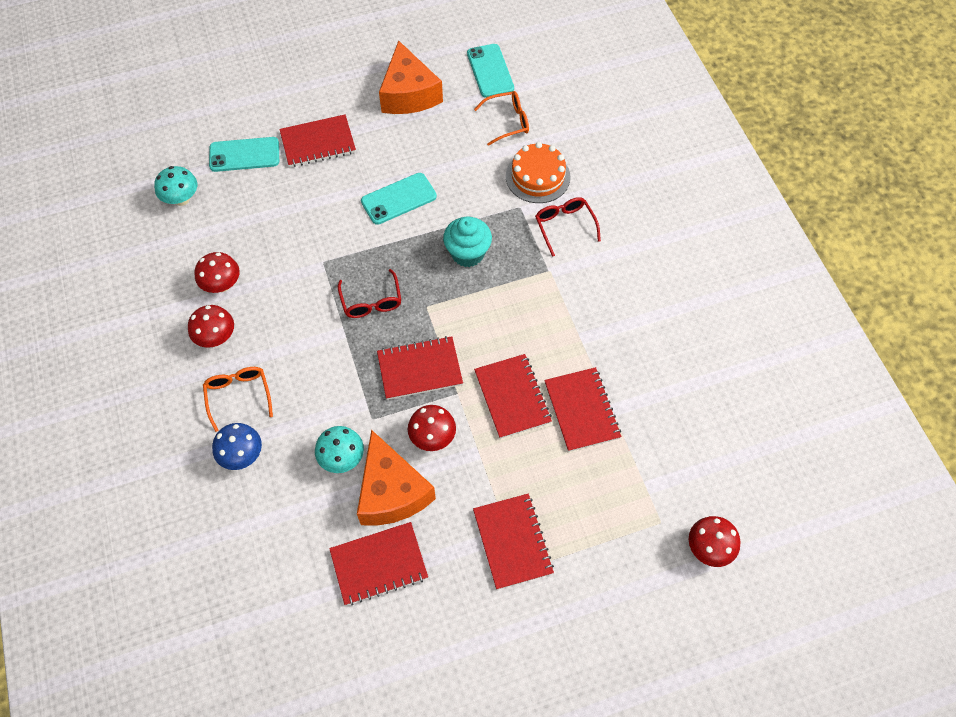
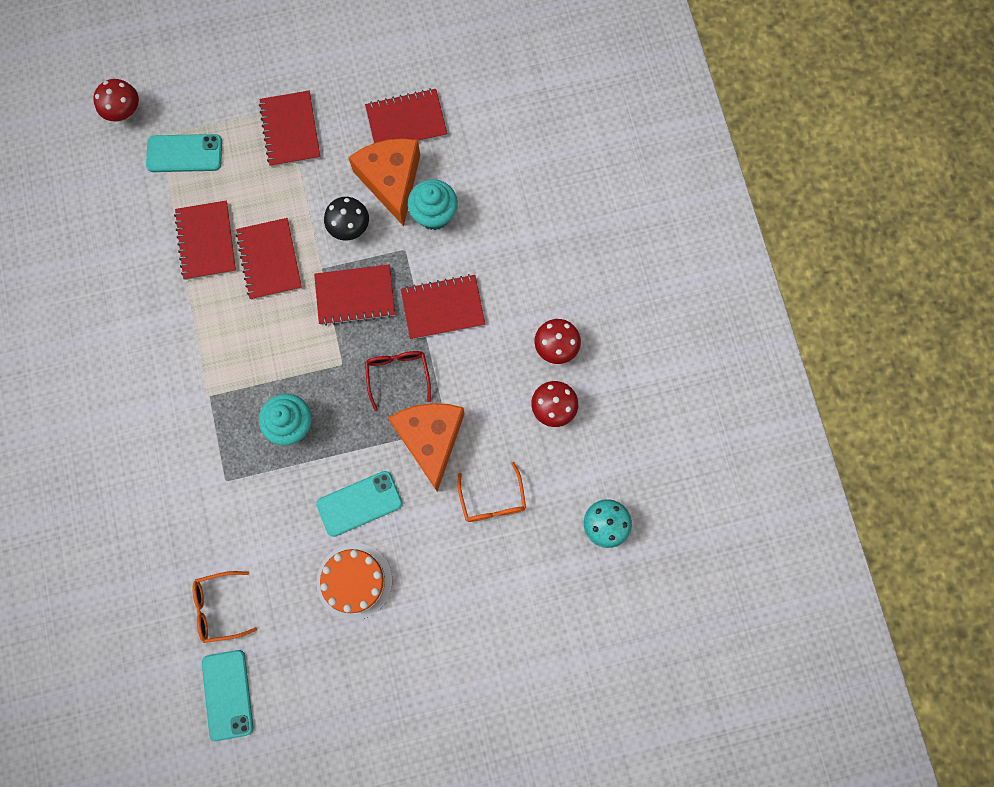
camera: 175 degrees left, 15 degrees up
(238, 396) = (531, 282): orange glasses -> orange glasses (492, 500)
(242, 455) = (526, 225): blue mushroom -> none
(244, 155) = (536, 584): turquoise phone -> turquoise phone (184, 153)
(318, 143) = (449, 595): red notebook -> red notebook (443, 308)
(342, 458) = (434, 214): turquoise mushroom -> turquoise cupcake
(409, 94) = (334, 664): orange cheese -> orange cheese (430, 439)
(432, 437) = (349, 227): red mushroom -> black mushroom
(538, 176) = (198, 521): orange cake -> orange cake (354, 581)
(564, 226) = (181, 450): red glasses -> none

